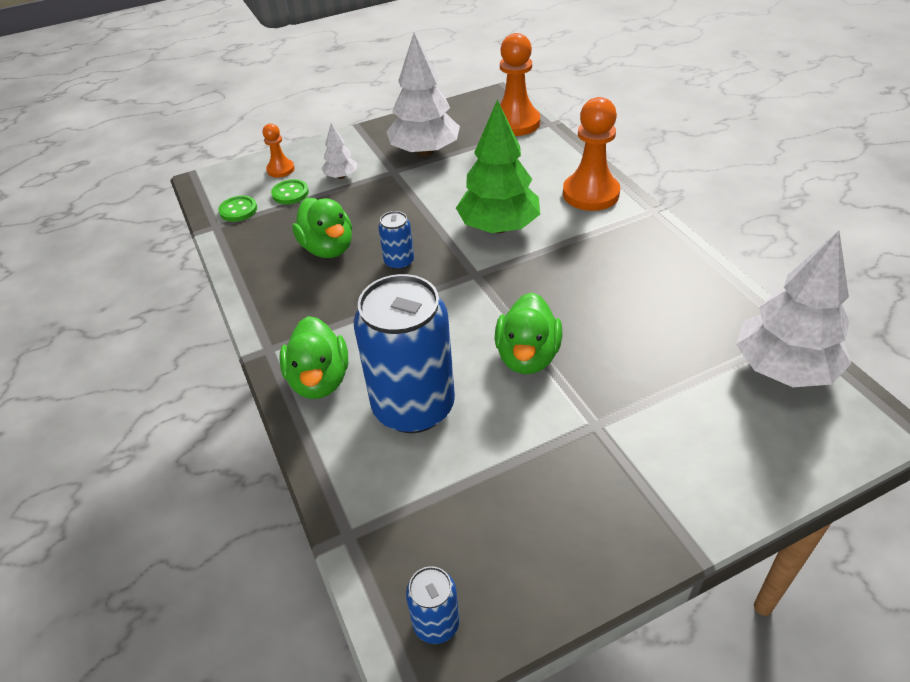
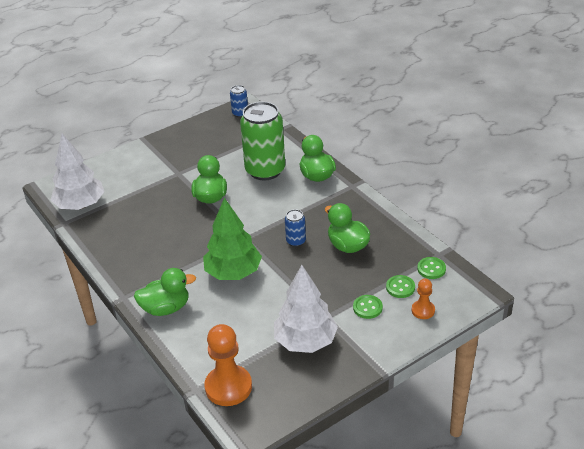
camera: 170 degrees right, 5 degrees down
(341, 176) = (367, 307): white tree -> green button
(413, 407) = (265, 170): blue can -> green can
(590, 194) = (166, 308): orange pawn -> green duck

